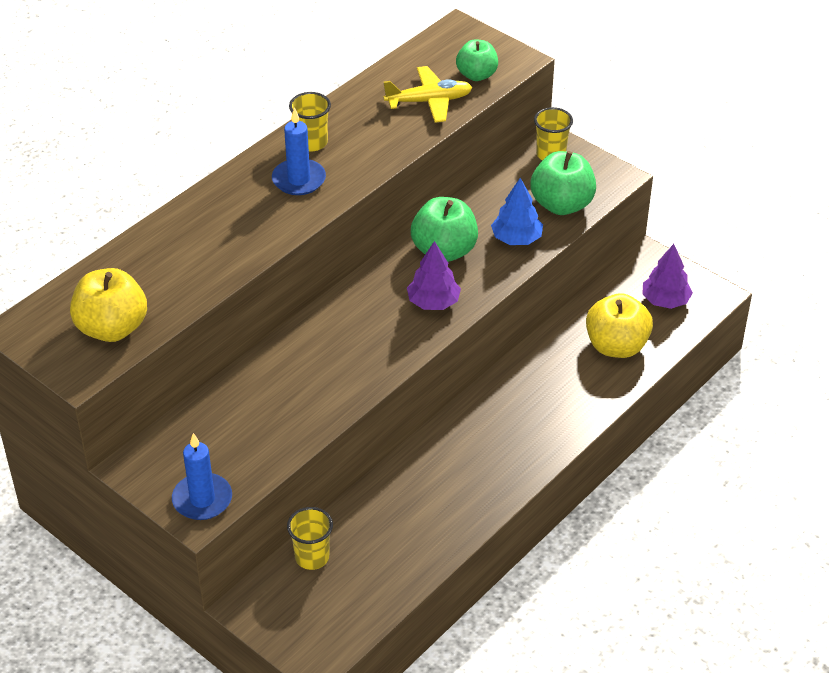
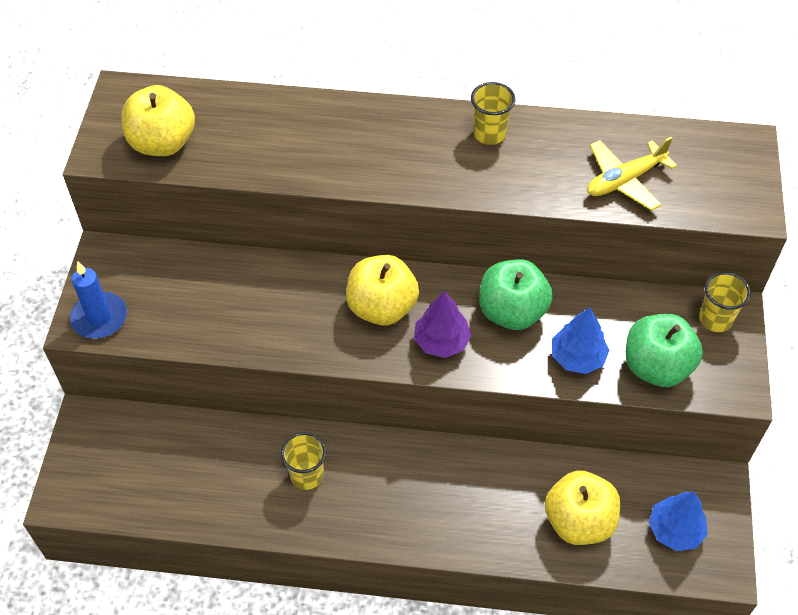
camera: 55 degrees right, 10 degrees up
(299, 180) = (435, 153): blue candle -> none
(312, 557) = (162, 432): yellow cup -> yellow cup (307, 475)
(369, 319) = (382, 307): none -> yellow apple
(429, 101) = (624, 180): yellow plane -> yellow plane turned 105 degrees clockwise
(476, 75) = (697, 193): green apple -> none
(665, 300) = (675, 530): purple tree -> blue tree

